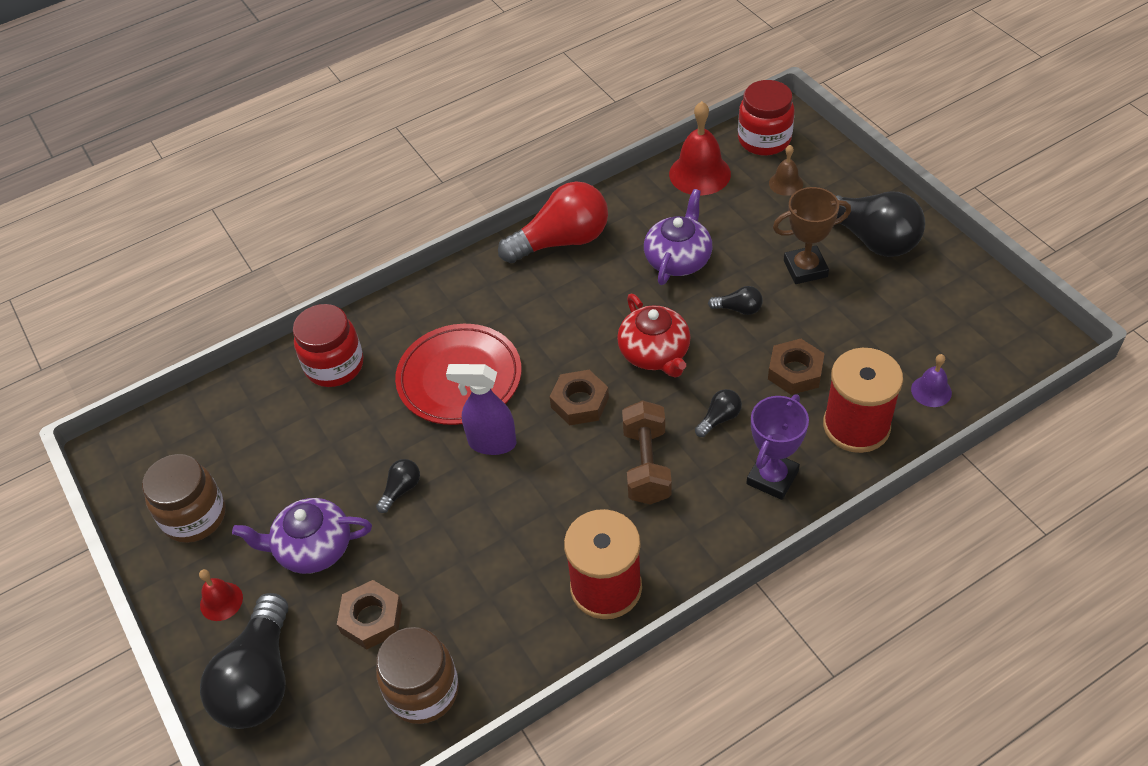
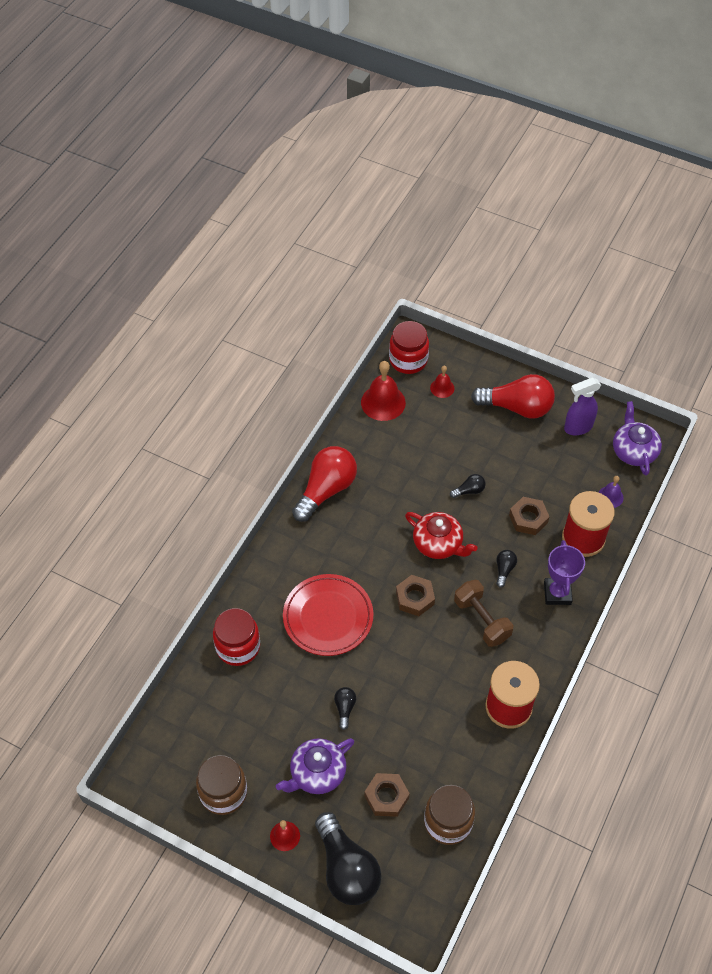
camera: 35 degrees left, 5 degrees up
(491, 443) = (379, 651): purple spray bottle -> purple spray bottle (577, 427)
(678, 259) = (410, 471): purple teapot -> purple teapot (633, 451)
(786, 183) = (442, 388): brown bell -> red bell
(805, 269) = (491, 445): brown trophy -> none
(870, 238) = (517, 407): black light bulb -> red light bulb

